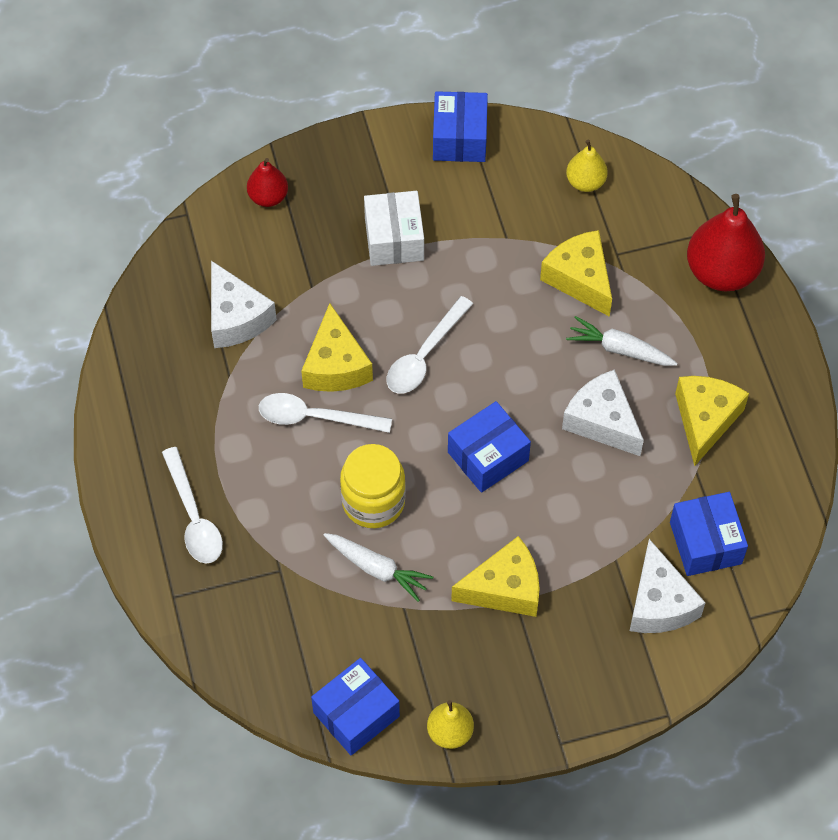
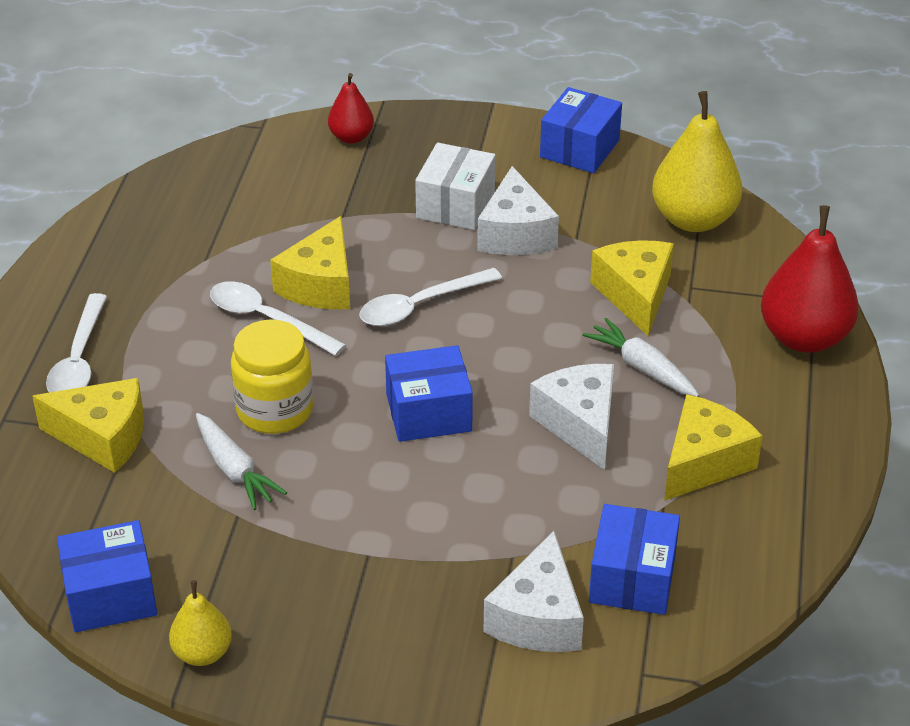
camera: 25 degrees right, 20 degrees down
(236, 317) = (248, 217): white cheese -> white cheese (515, 234)
(504, 588) = (364, 538): yellow cheese -> yellow cheese (103, 437)
(585, 182) = (693, 219): yellow pear -> yellow pear, size x1.83

